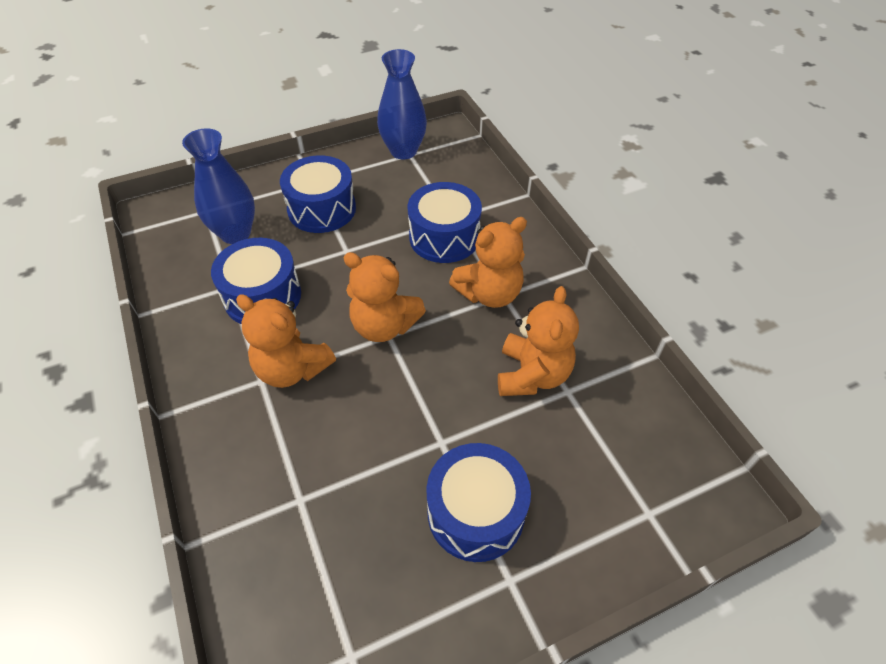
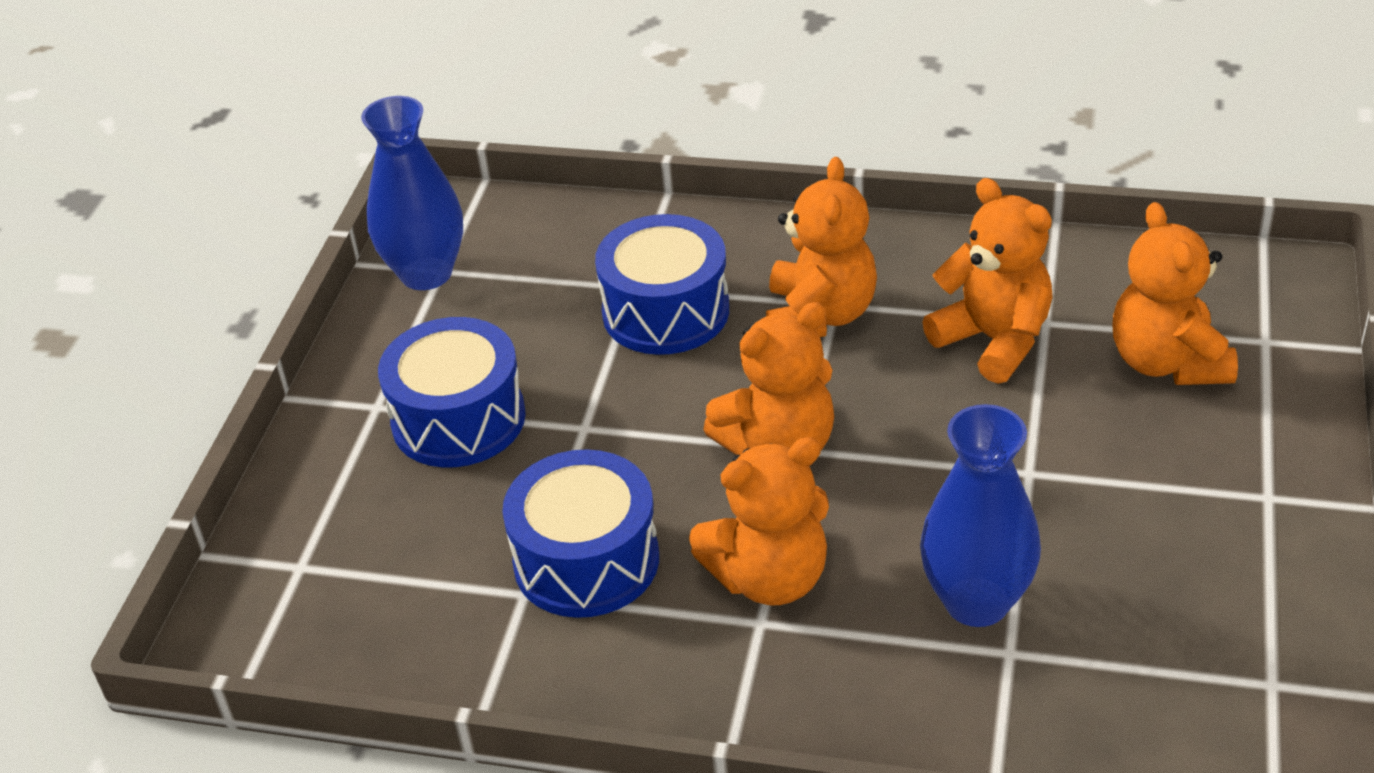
camera: 50 degrees left, 10 degrees down
(235, 233) = (403, 545): blue vase -> blue vase (976, 602)
(476, 512) = (1157, 486): blue drum -> none
(584, 468) = (1167, 362): none -> orange teddy bear

